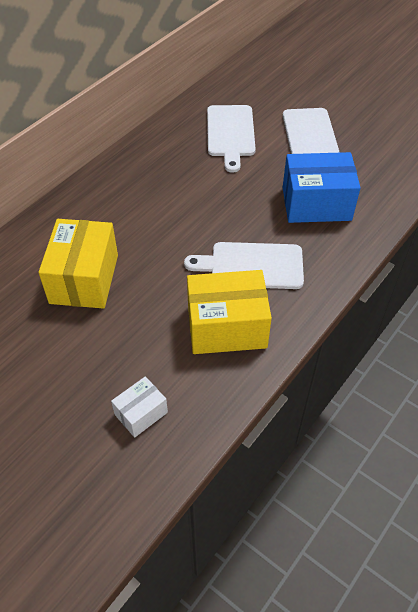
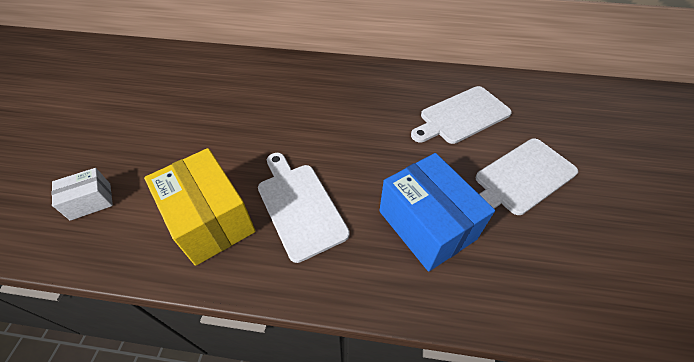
camera: 60 degrees right, 0 degrees up
(84, 279) = (223, 105): yellow box -> none
(141, 413) = (91, 201): white box -> white box turned 45 degrees counterclockwise

